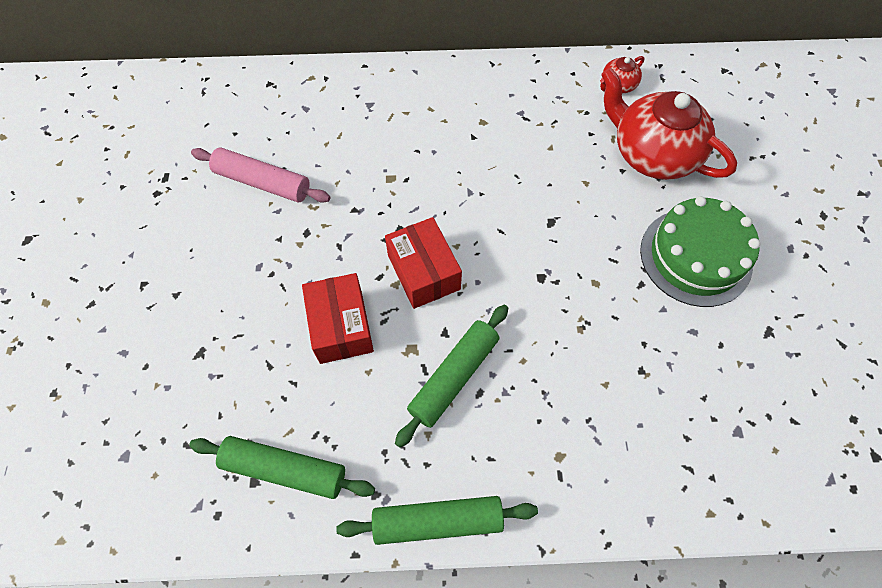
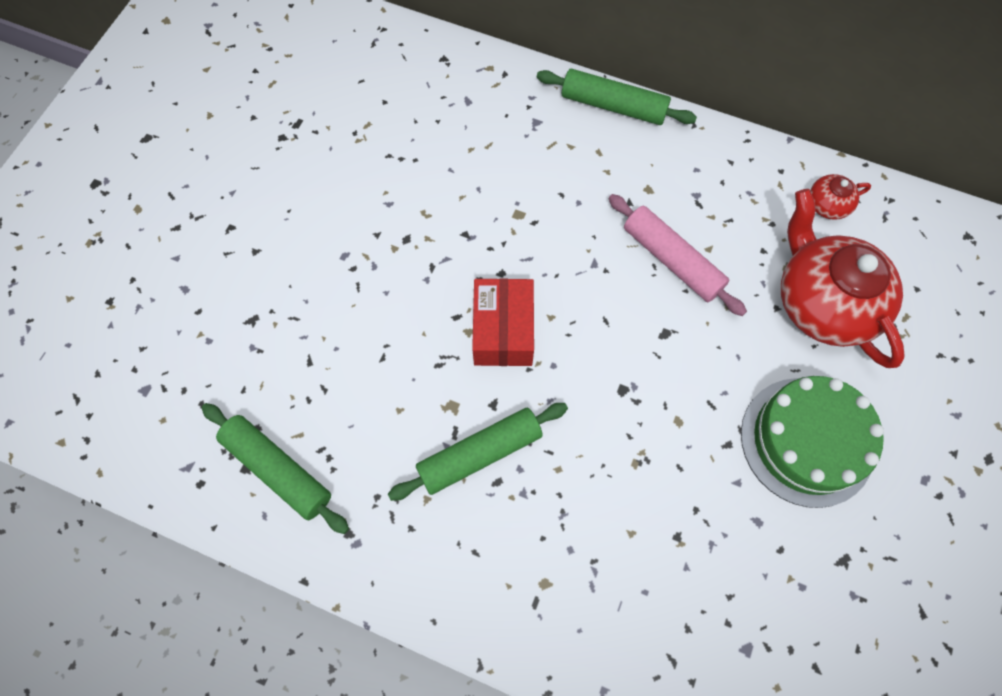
camera: 25 degrees right, 5 degrees up
(263, 182) = (388, 167): pink rolling pin -> pink rolling pin (672, 260)
(341, 326) = (394, 352): red box -> none
(437, 521) = (394, 588): green rolling pin -> green rolling pin (613, 106)

